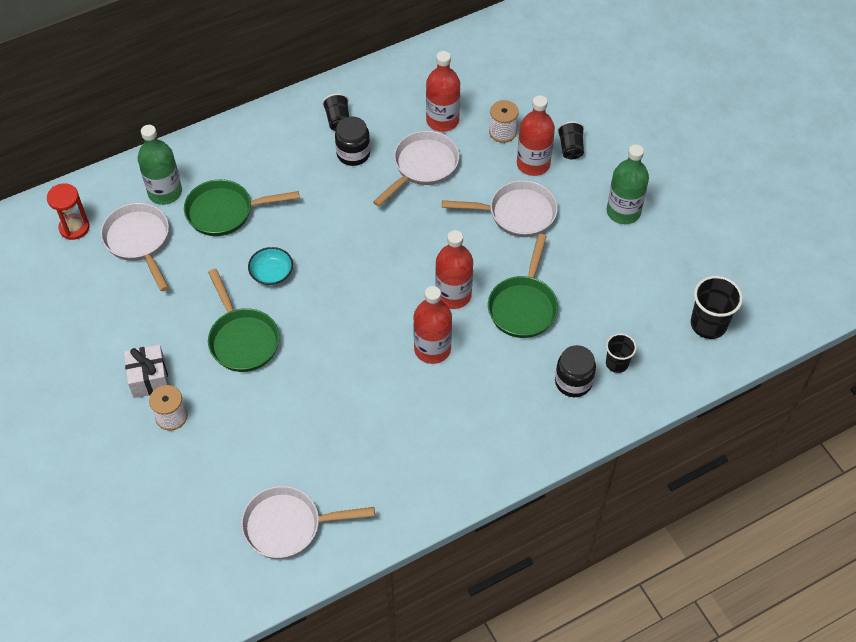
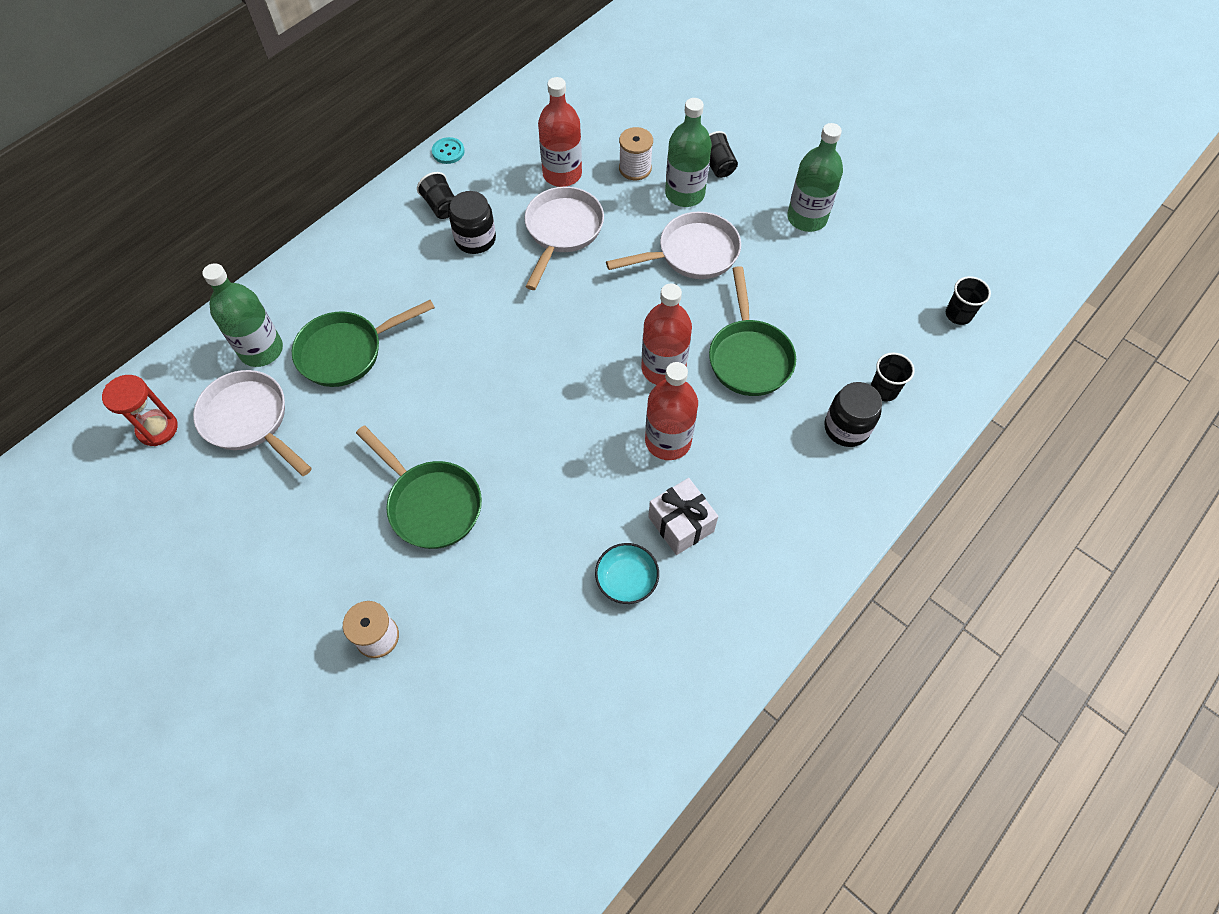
camera: 20 degrees left, 5 degrees up
(149, 378) = (329, 595): white gift -> white gift (681, 524)
(271, 273) = (434, 409): turquoise bowl -> turquoise bowl (626, 579)
(288, 526) = (589, 732): white pan -> none
(361, 77) = (448, 152): none -> turquoise button
(533, 164) = (684, 194): red bottle -> green bottle
(708, 324) = (958, 314): black cup -> black cup, size x0.62

